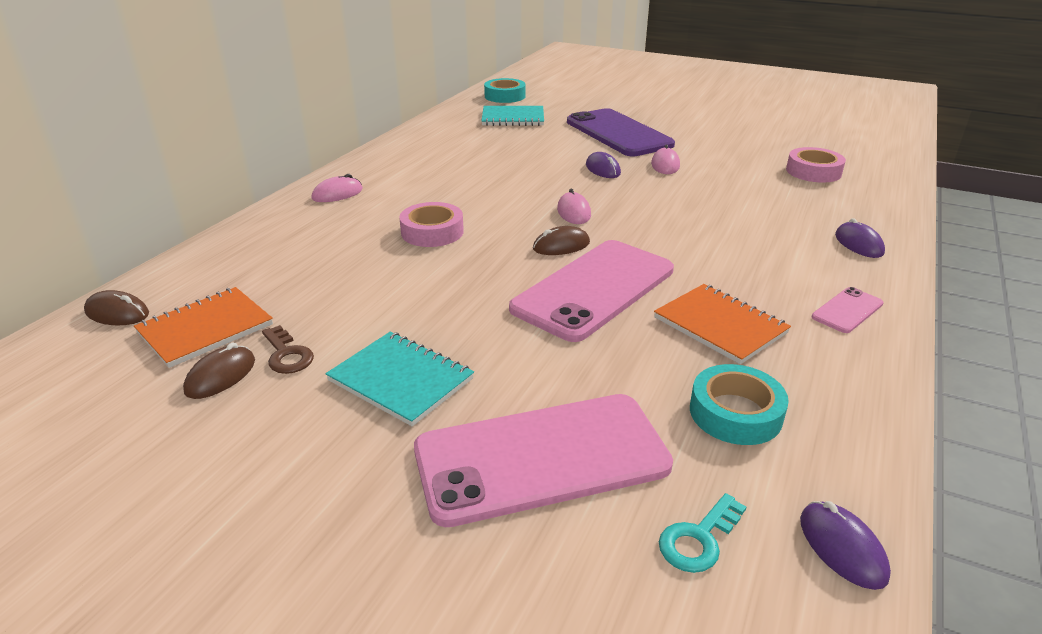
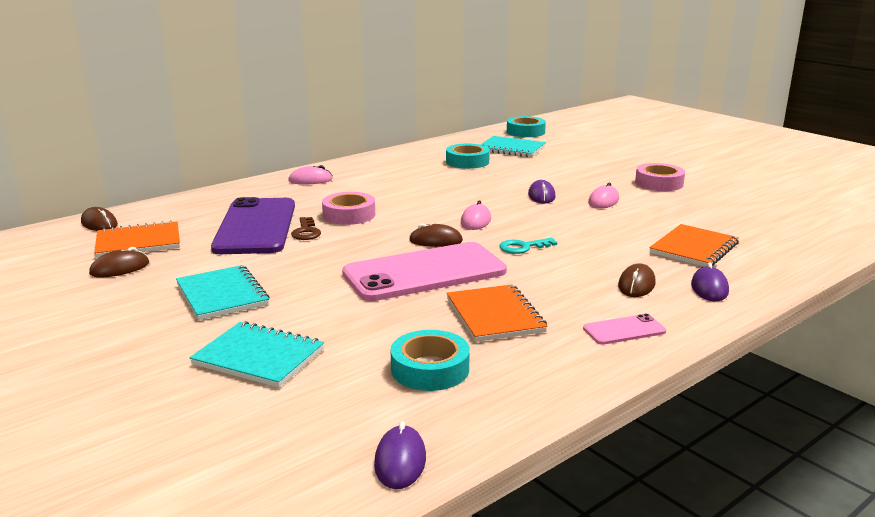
camera: 25 degrees right, 10 degrees down
(287, 355) = (169, 266): brown key -> brown key (306, 232)
(486, 141) = (467, 162): none -> turquoise tape
(541, 457) = (258, 357): pink phone -> turquoise notebook
(618, 133) = (592, 172): purple phone -> purple phone (256, 227)
(698, 539) = (305, 426): turquoise key -> turquoise key (523, 247)
(798, 203) = (694, 248): none -> orange notebook
(799, 255) = (636, 285): none -> brown mouse
(813, 171) = (747, 228): pink tape -> pink tape (659, 183)

